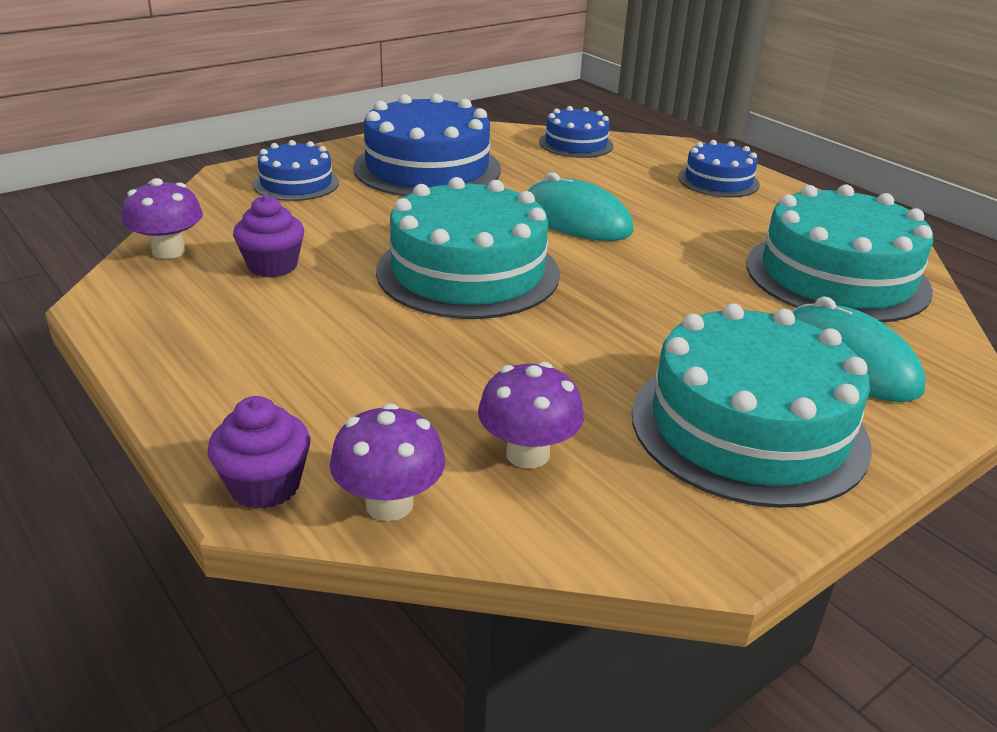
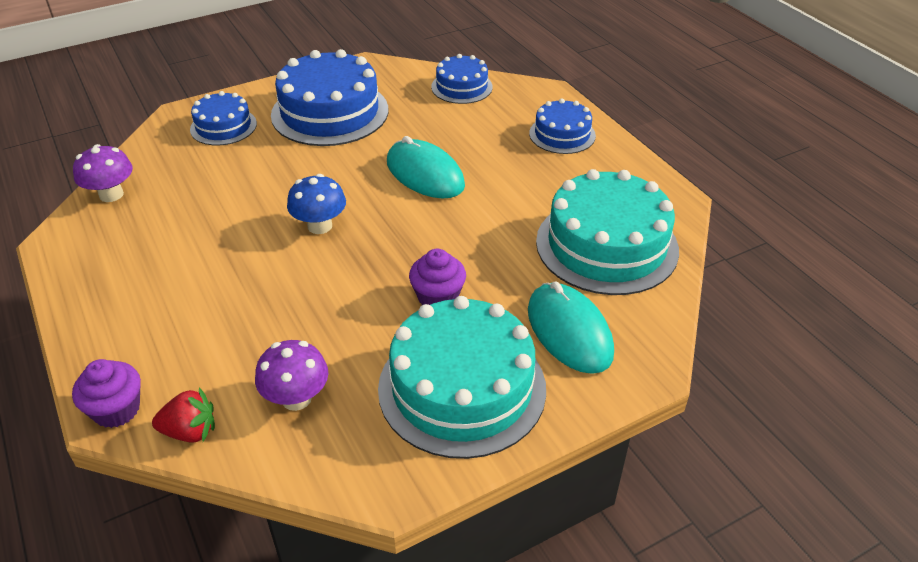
camera: 10 degrees right, 10 degrees up
(272, 266) = (180, 213): purple cupcake -> purple cupcake (438, 297)
(389, 504) = (190, 431): purple mushroom -> red strawberry
(468, 272) = (320, 226): turquoise cake -> blue mushroom

